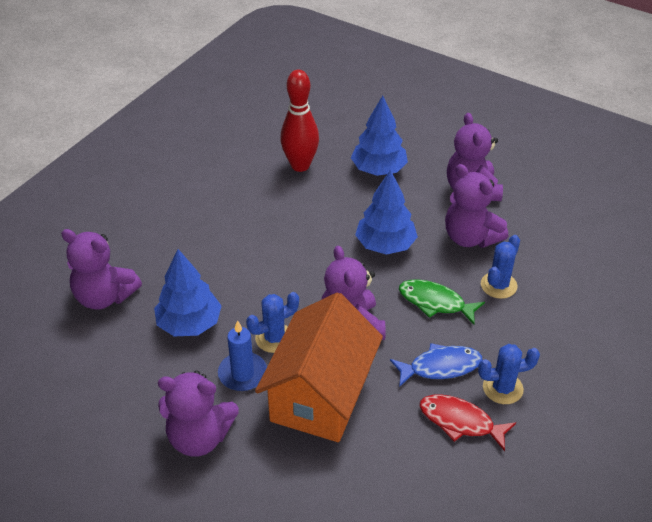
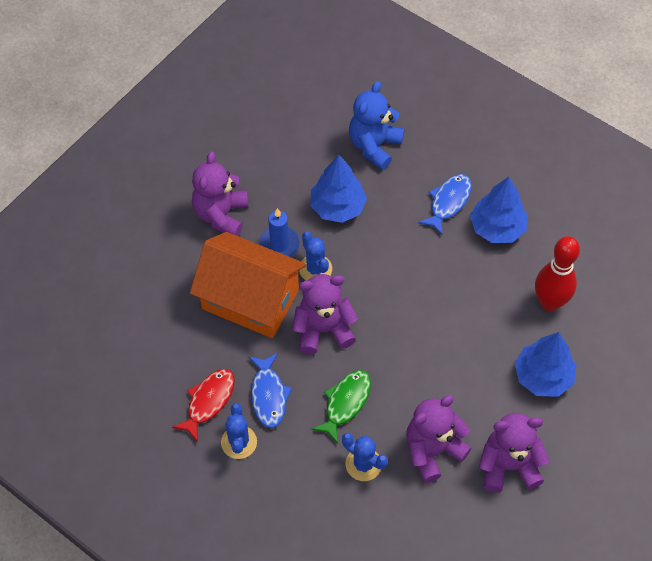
camera: 95 degrees right, 15 degrees up
(104, 297) = (374, 146): purple teddy bear -> blue teddy bear
(185, 234) = (448, 202): none -> blue fish
(385, 245) = (426, 369): blue tree -> blue tree (497, 228)

